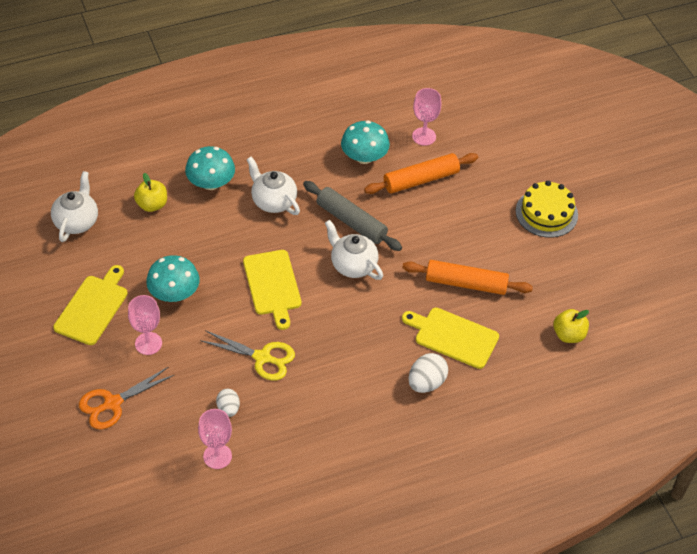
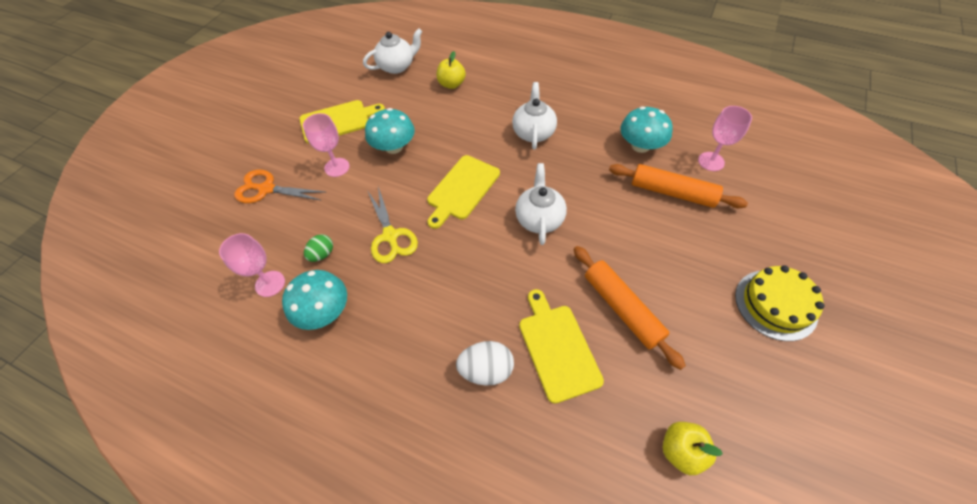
camera: 50 degrees right, 5 degrees up
(211, 183) = (505, 94): turquoise mushroom -> turquoise mushroom (324, 311)
(228, 408) = (322, 254): white egg -> green egg
(351, 222) = (576, 185): grey rolling pin -> none

